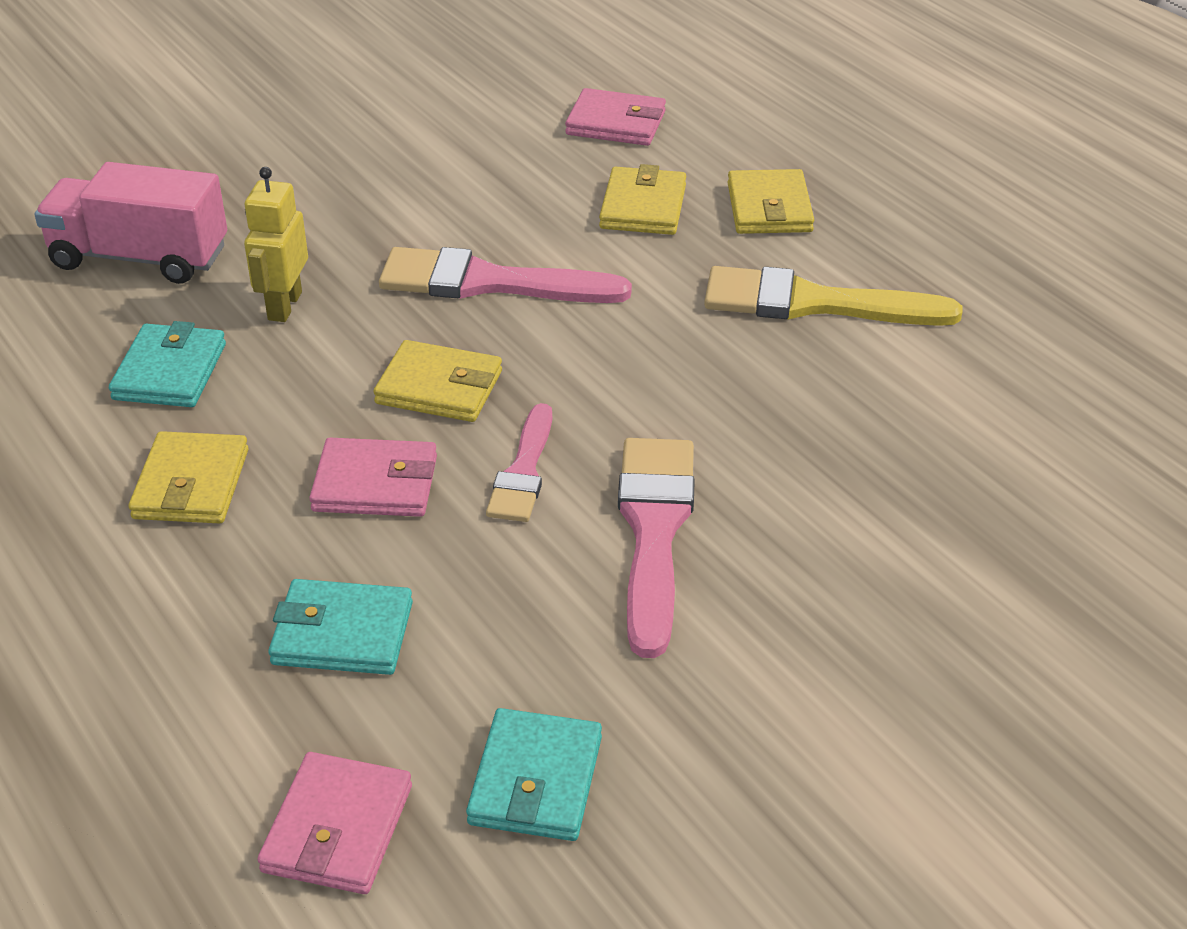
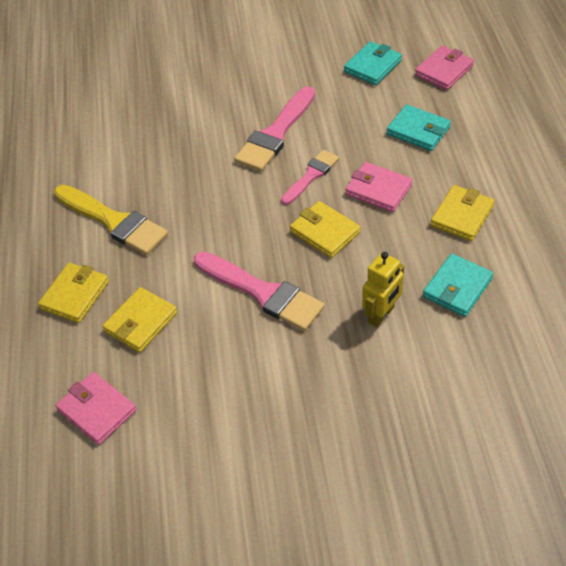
camera: 150 degrees left, 10 degrees up
(139, 258) = (456, 388): pink truck -> none

